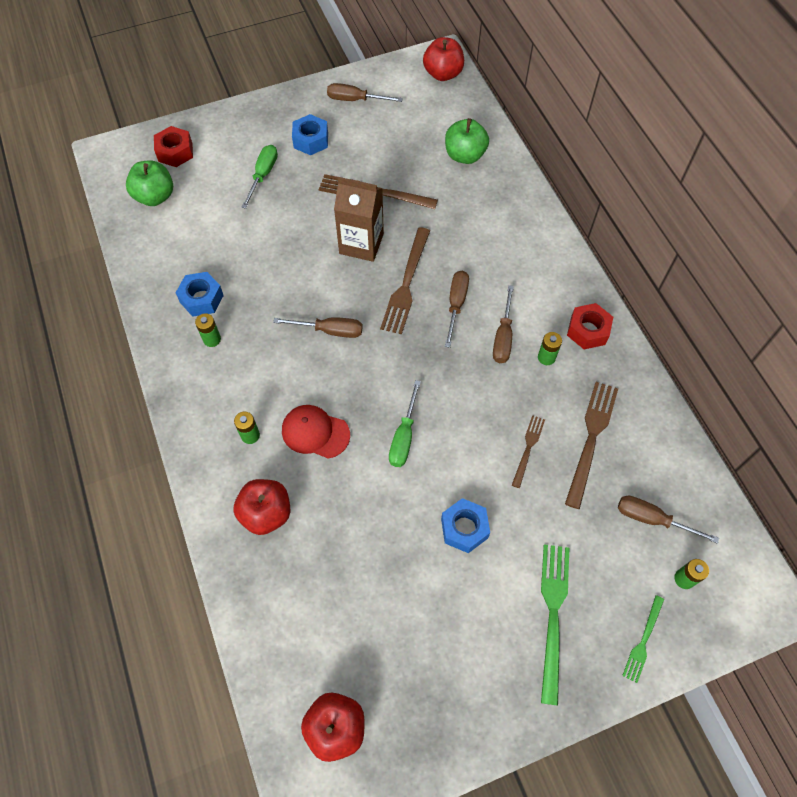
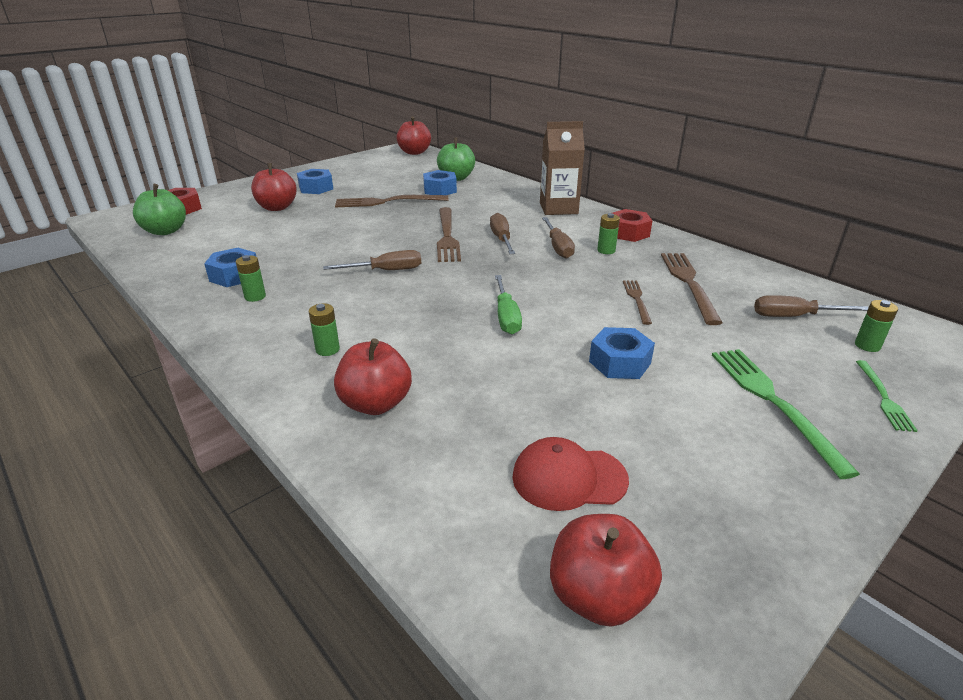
camera: 20 degrees left, 30 degrees down
(263, 175) = (277, 207): green screwdriver -> red apple
(315, 432) = (405, 333): red cap -> red cap (569, 478)
(355, 100) = (347, 169): brown screwdriver -> none
(361, 244) = (391, 224): brown carton -> brown carton (558, 208)
(436, 180) = (440, 190): none -> blue nut

